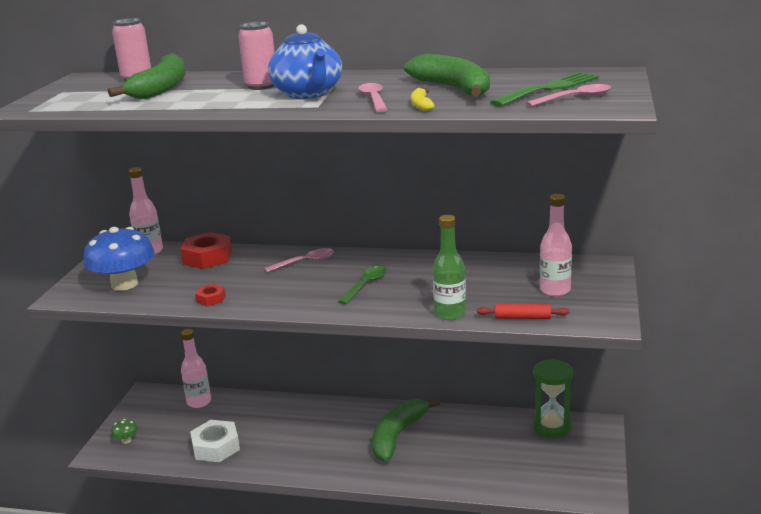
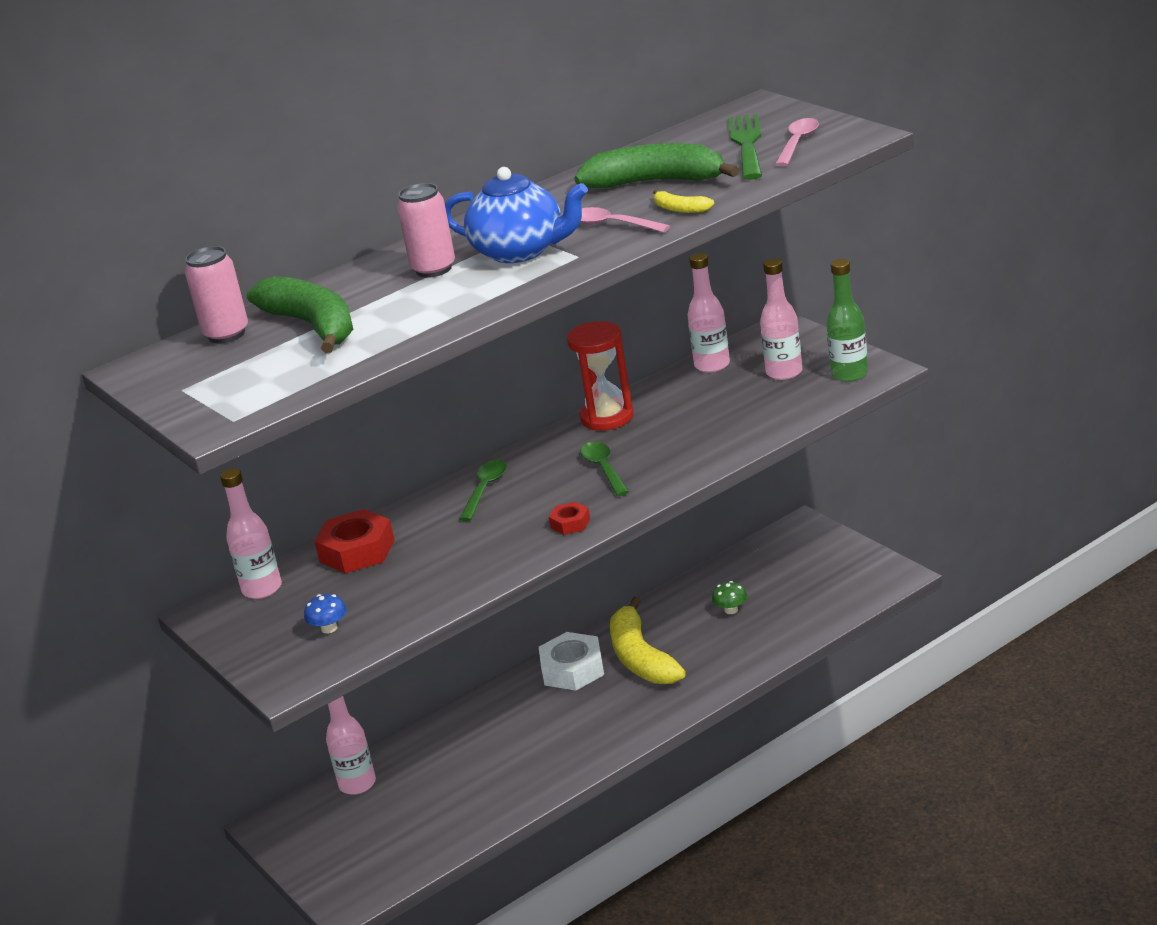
camera: 45 degrees left, 5 degrees up
(124, 284) = (329, 628): blue mushroom -> blue mushroom, size x0.41
(126, 440) = (352, 872): green mushroom -> green mushroom (731, 610)
(211, 299) = (473, 575): red nut -> red nut (570, 523)
(216, 447) = (473, 800): white nut -> white nut (572, 669)
(305, 262) = (485, 489): pink spoon -> green spoon
(397, 436) = (641, 658): green banana -> yellow banana
(424, 260) = (607, 417): none -> red hourglass
(450, 314) = (740, 442): green bottle -> green bottle (849, 374)
(522, 317) = (807, 408): red rolling pin -> none
(528, 264) = (712, 365): none -> pink bottle
(551, 427) = (764, 554): green hourglass -> none

